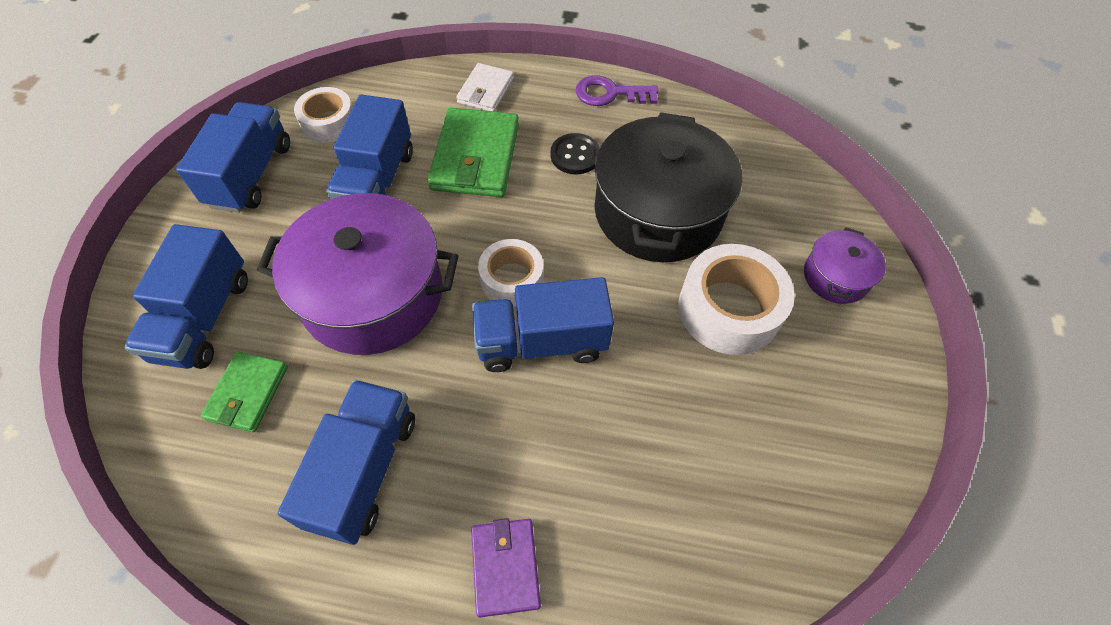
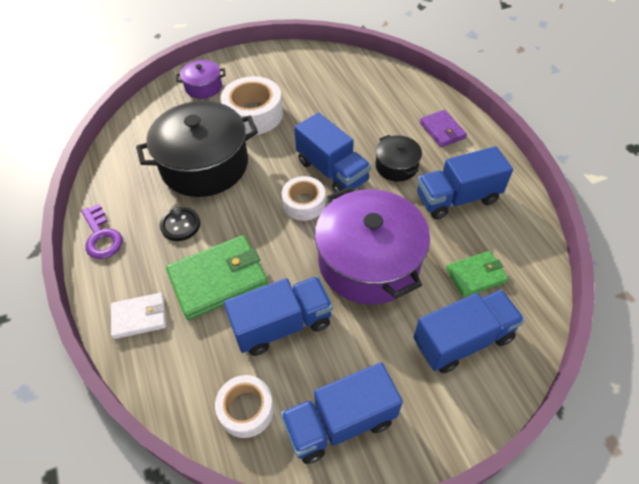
camera: 120 degrees left, 5 degrees down
(486, 432) = (396, 166): none -> black pot
(505, 567) = (442, 130): purple wallet -> purple wallet turned 75 degrees counterclockwise

